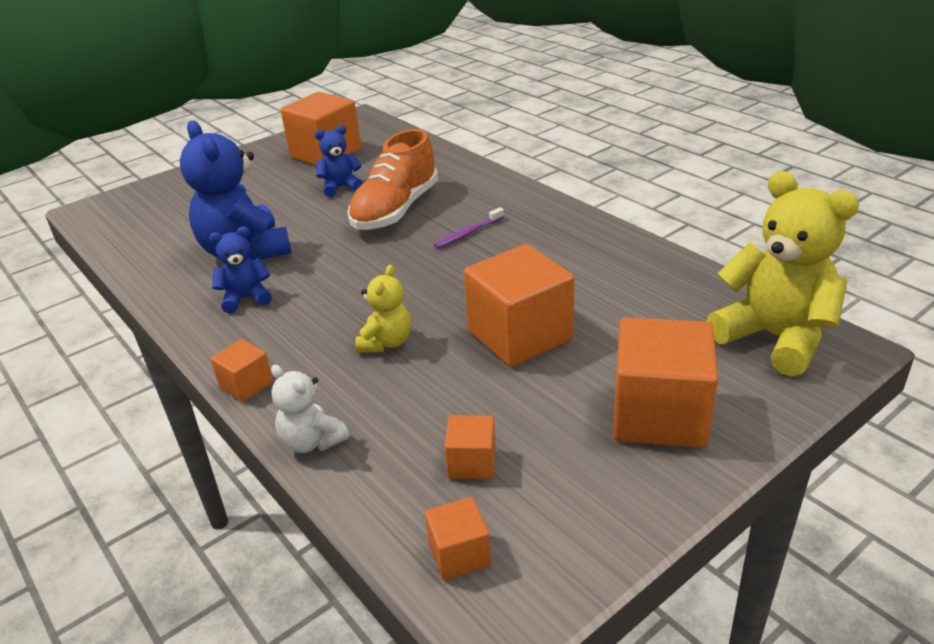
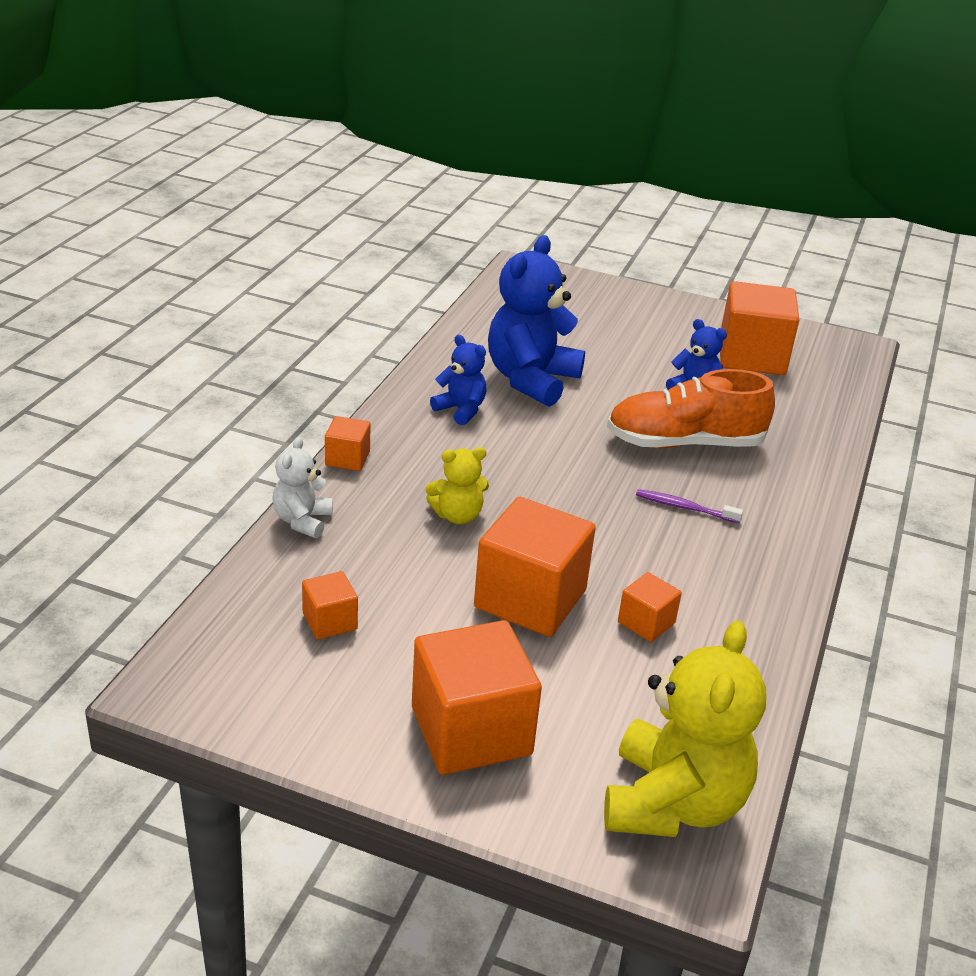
camera: 55 degrees right, 0 degrees up
(459, 554) = (222, 646): orange cube -> orange cube (646, 622)

